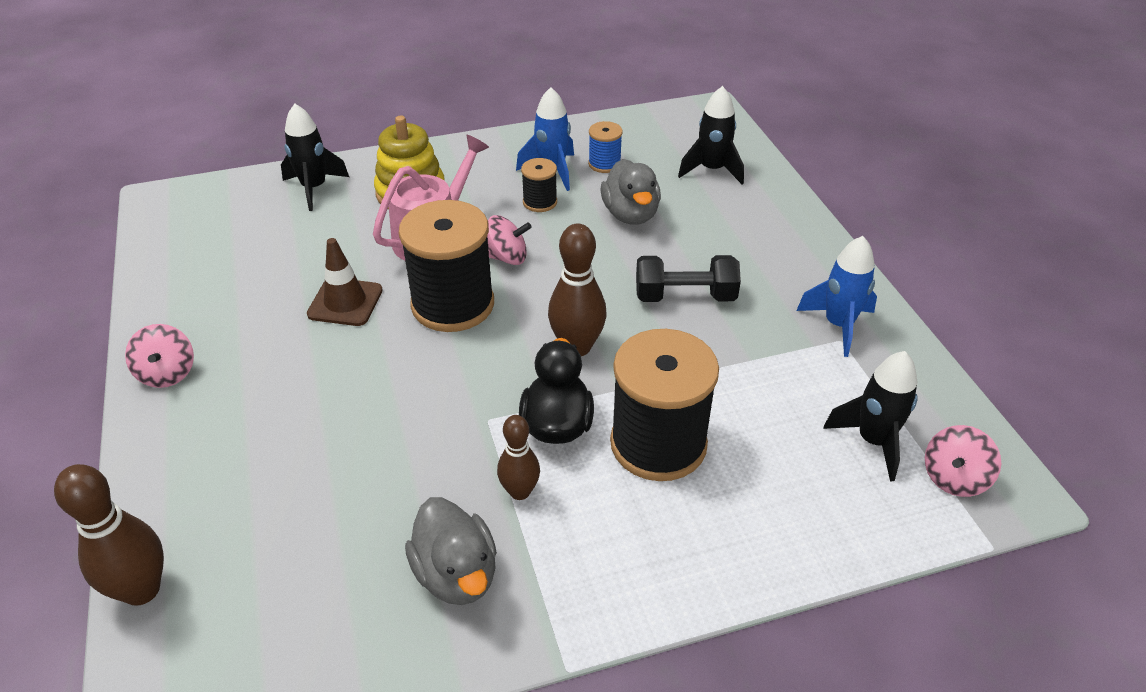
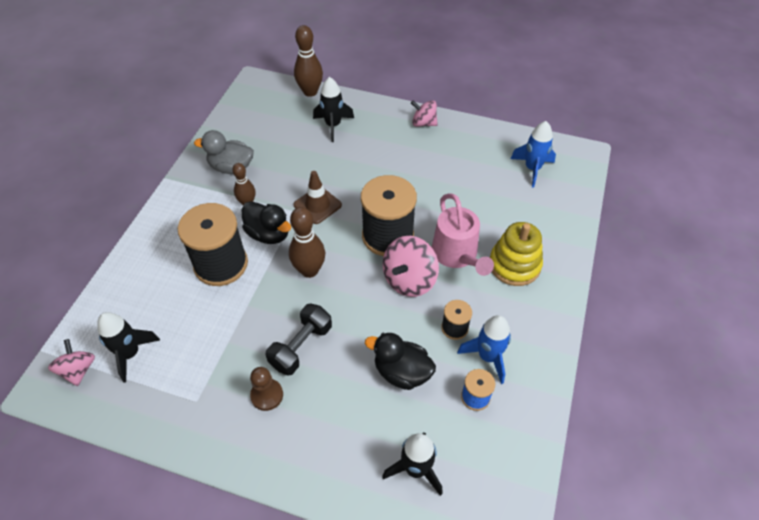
camera: 125 degrees right, 10 degrees up
(314, 188) = (551, 221): black rocket -> black rocket (333, 125)
(345, 302) = (426, 195): brown traffic cone -> brown traffic cone (317, 205)
(507, 257) = (409, 280): pink spinning top -> pink spinning top, size x1.57
(630, 214) = (402, 372): grey duck -> black duck
(766, 291) = (267, 395): none -> brown pawn
(838, 325) = (206, 411): blue rocket -> blue rocket (532, 169)

